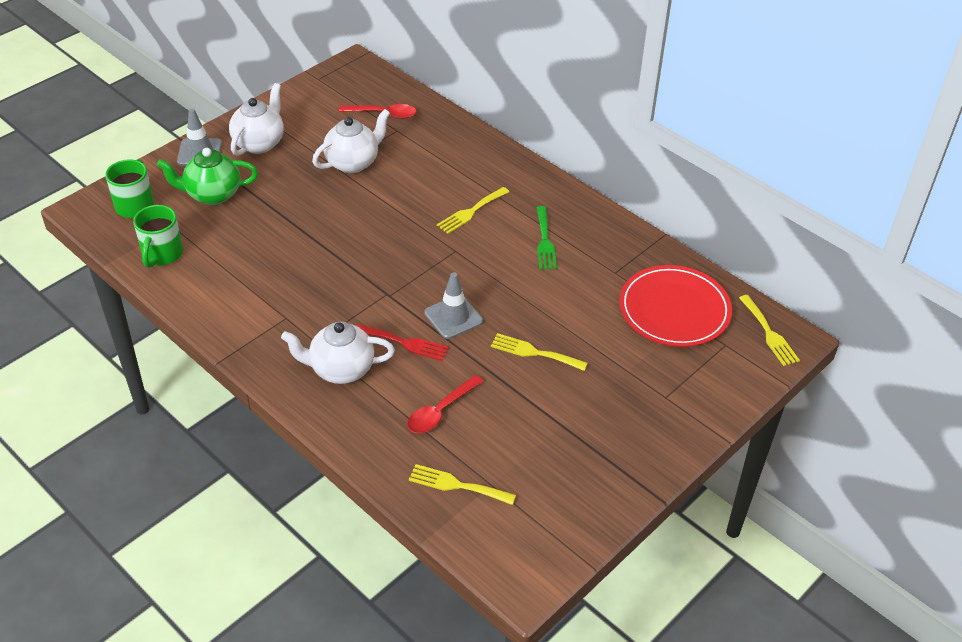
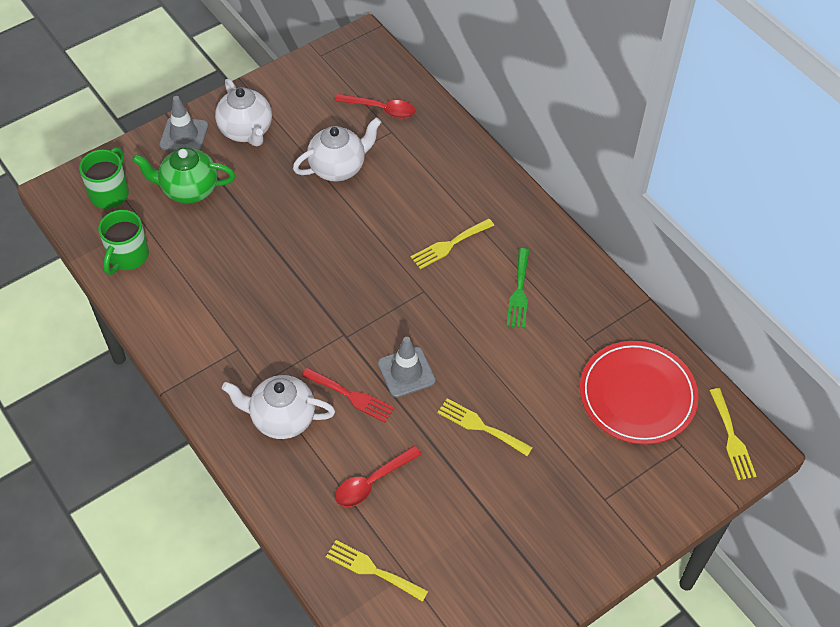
camera: 10 degrees right, 10 degrees up
(259, 143) = (246, 131): white teapot -> white teapot turned 120 degrees clockwise

